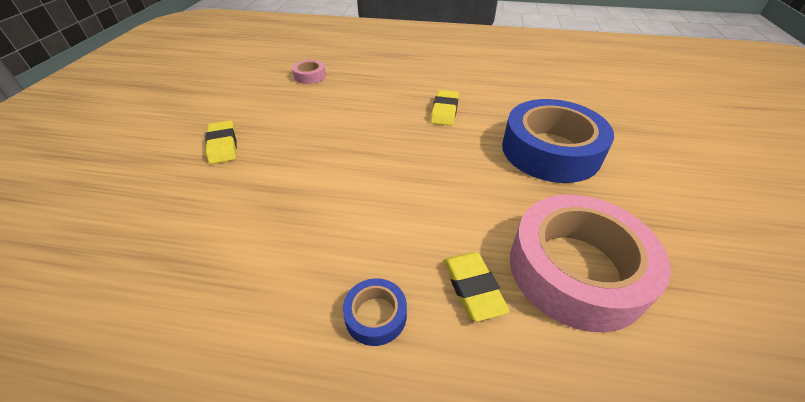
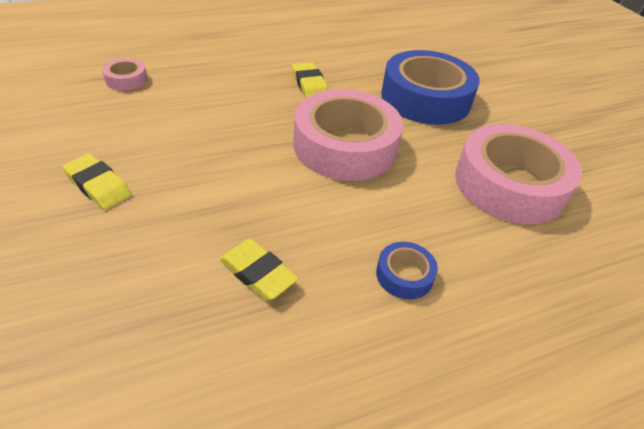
camera: 35 degrees left, 0 degrees up
(429, 172) = (345, 146): none -> pink tape
(473, 288) = (455, 225): yellow eraser -> yellow eraser (258, 273)

